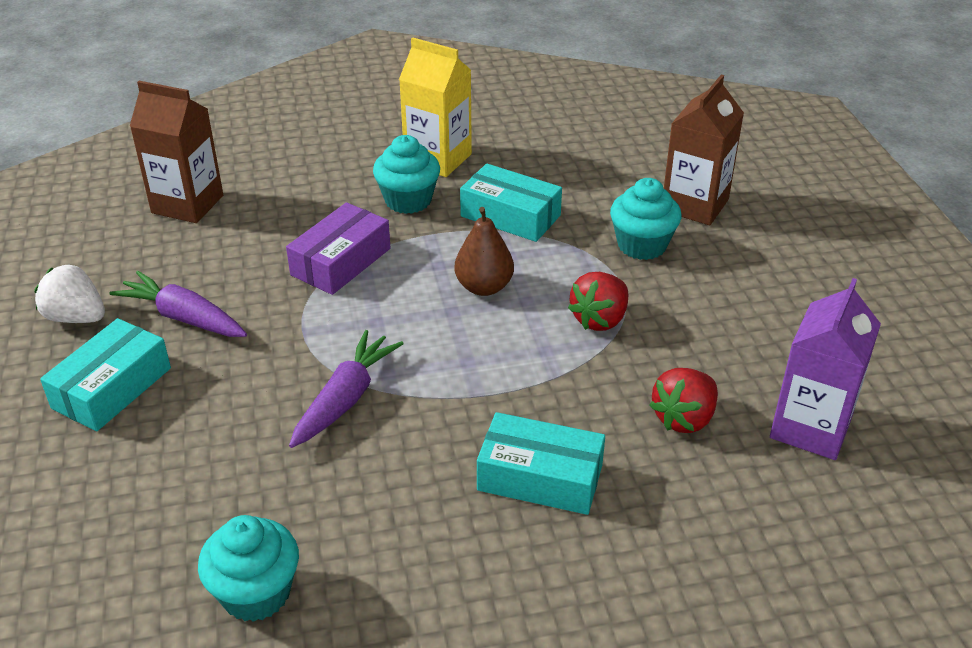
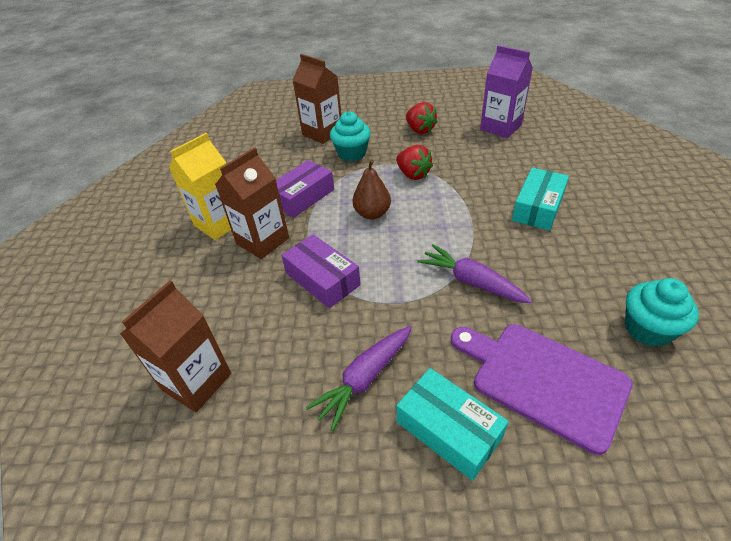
camera: 75 degrees left, 5 degrees up
(76, 317) = (344, 470): white strawberry -> none
(172, 469) = (543, 380): none -> purple cutting board
(408, 200) = (262, 241): turquoise cupcake -> brown carton
(510, 216) = (302, 197): turquoise box -> purple box
(684, 418) = (493, 158): red strawberry -> red strawberry (420, 130)

